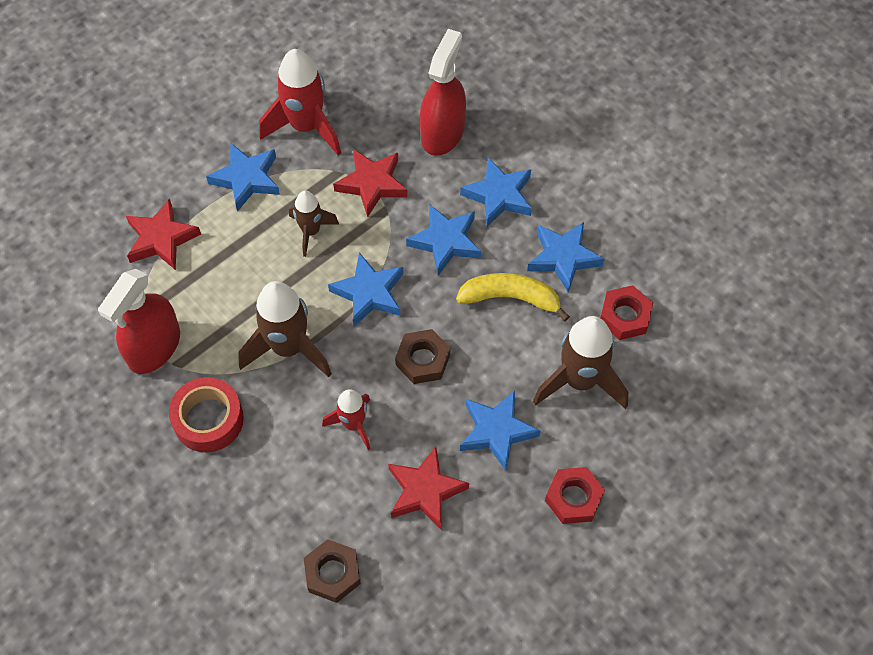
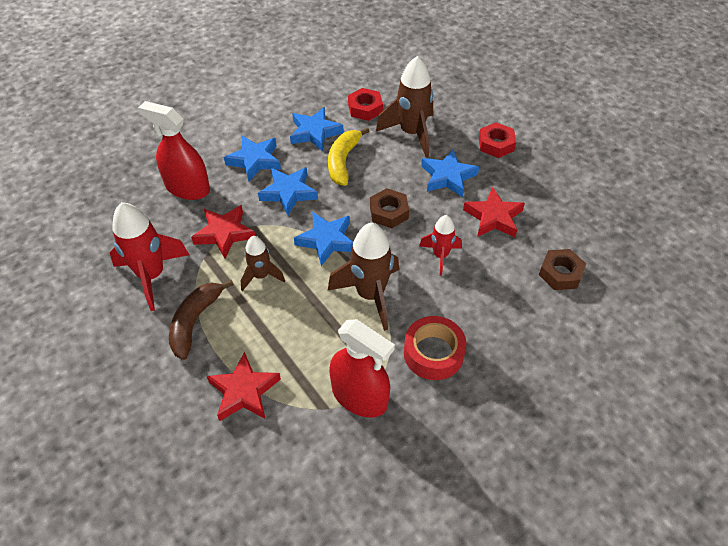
camera: 85 degrees left, 10 degrees down
(246, 179) = (195, 321): blue star -> brown banana

